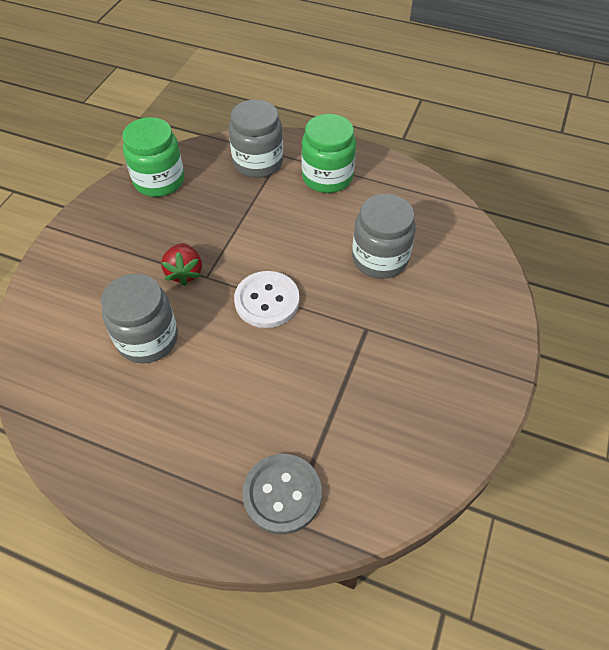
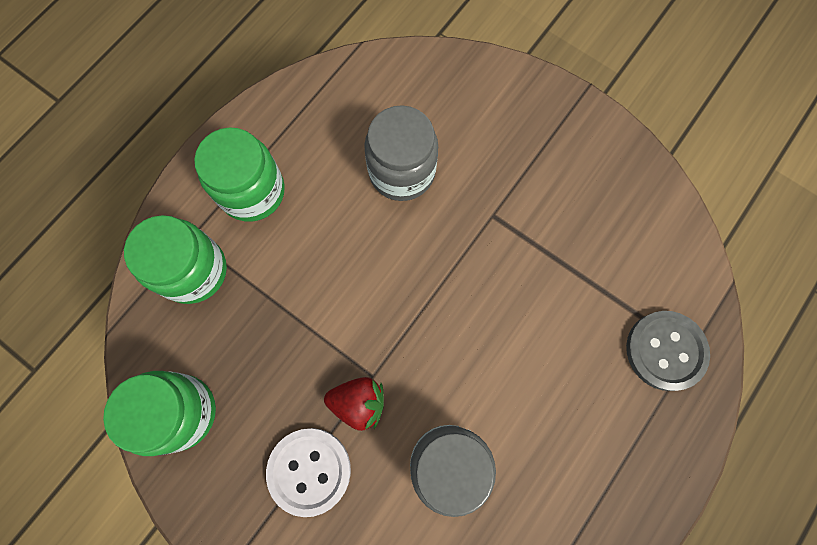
camera: 75 degrees left, 20 degrees up
(258, 162) = (193, 271): grey jar -> green jar
(267, 301) = (428, 312): white button -> white button (309, 471)

